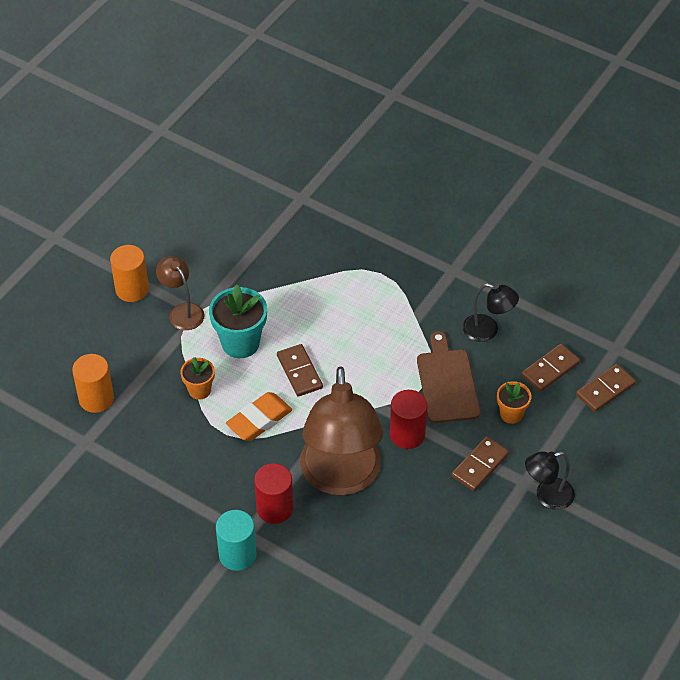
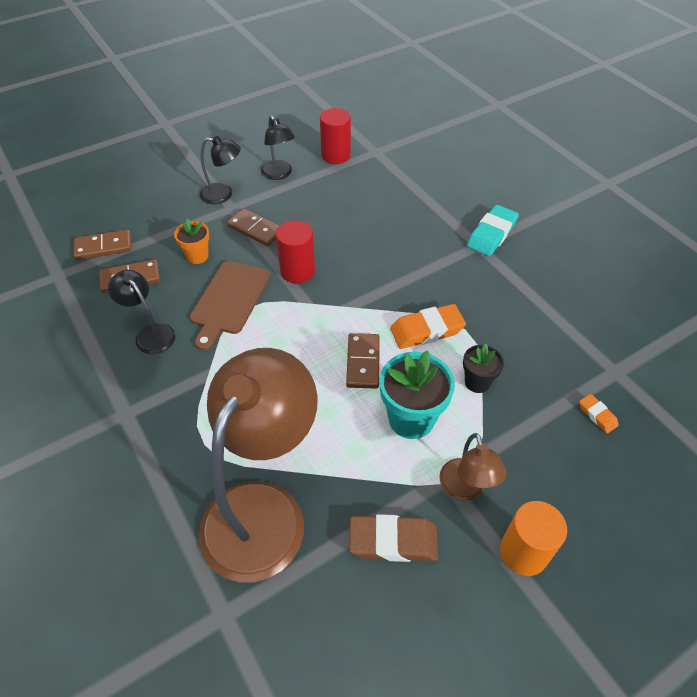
camera: 155 degrees left, 0 degrees up
(96, 398) = (597, 415): orange cylinder -> orange eraser
(199, 390) = (477, 382): orange flower pot -> black flower pot
(219, 265) = (393, 541): none -> brown eraser
(237, 555) = (491, 234): turquoise cylinder -> turquoise eraser
(274, 508) = (446, 255): red cylinder -> red cylinder (335, 155)
(341, 478) = (376, 258): brown lamp -> brown lamp (263, 509)
(480, 465) = (255, 229): brown domino -> brown domino turned 60 degrees clockwise
(509, 549) = (279, 174): none -> black lamp

